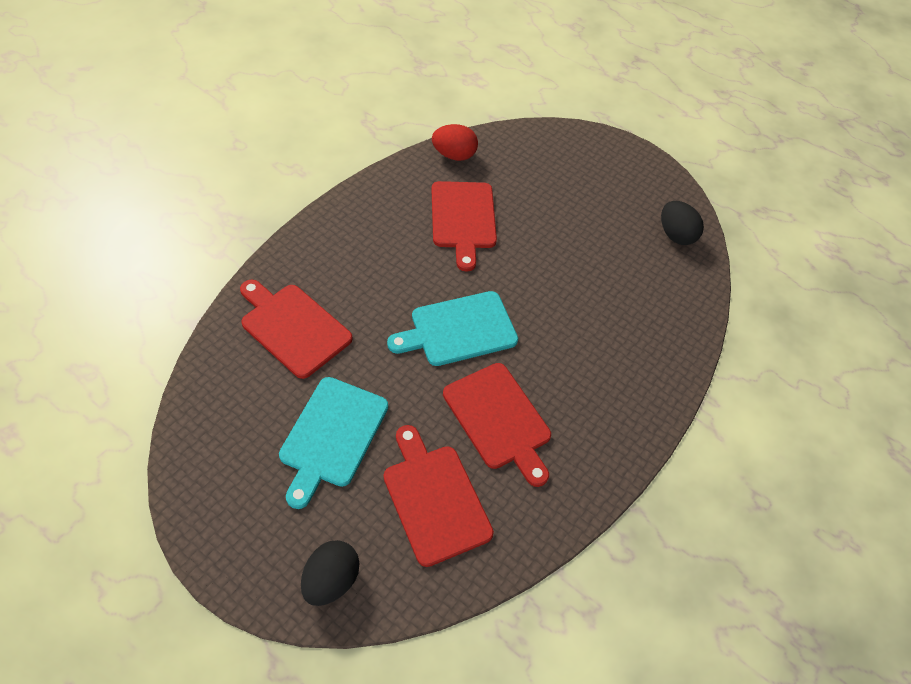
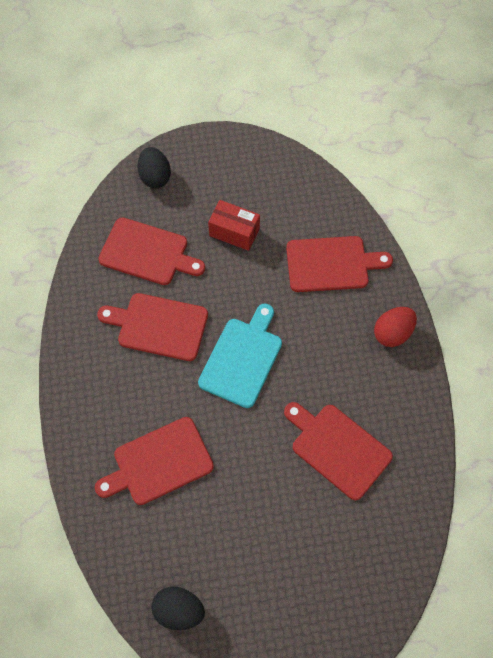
camera: 140 degrees right, 10 degrees up
(332, 436) = (234, 232): turquoise cutting board -> red box
(454, 155) = (415, 504): red egg -> red egg (392, 333)
(605, 322) = (159, 463): none -> red cutting board

